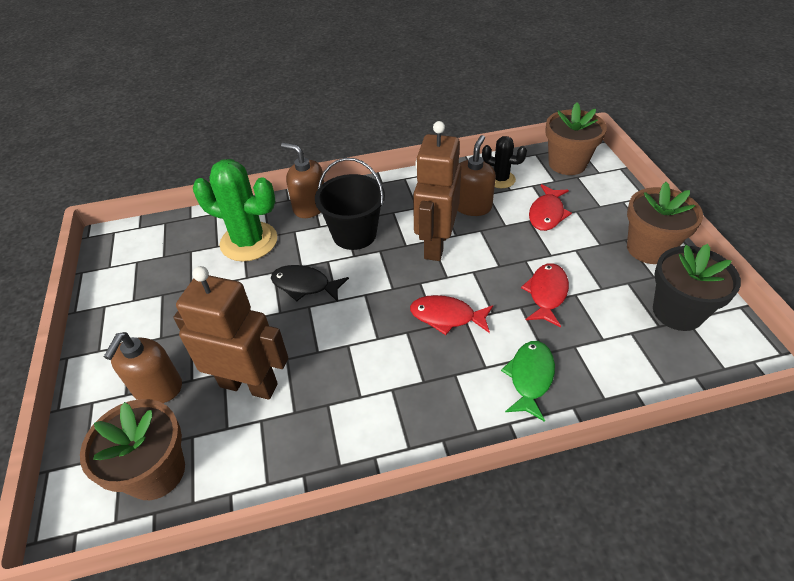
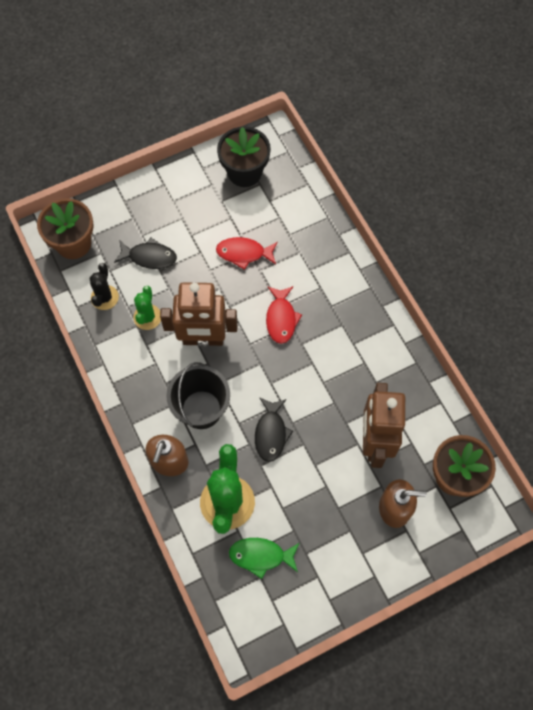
camera: 105 degrees left, 20 degrees up
(472, 206) = (147, 317): brown soap dispenser -> green cactus
(530, 377) = (323, 260): green fish -> green fish (261, 556)
(547, 214) = (149, 257): red fish -> black fish
(649, 248) = (181, 185): brown flower pot -> none

